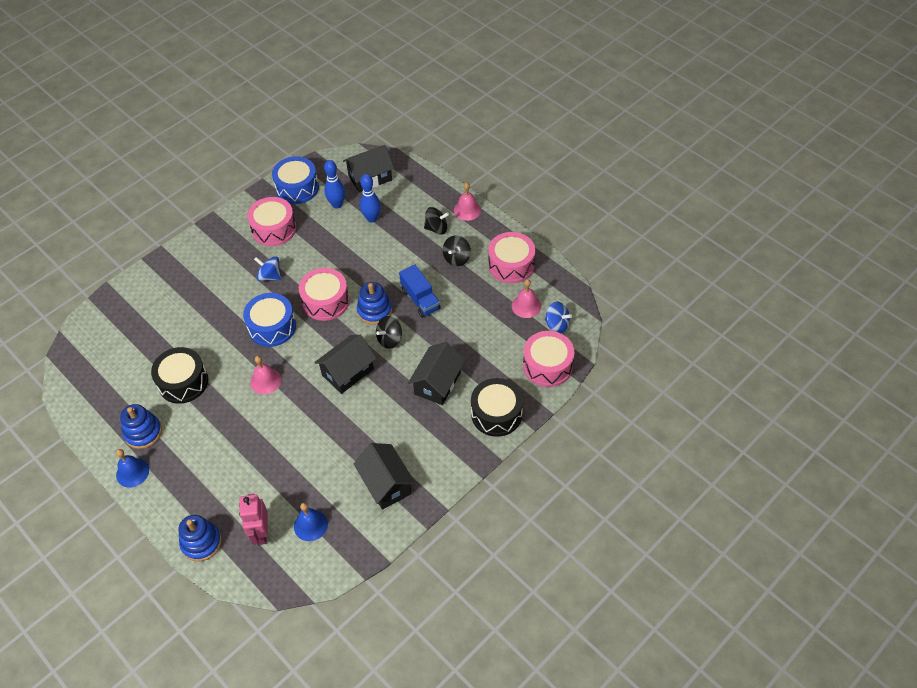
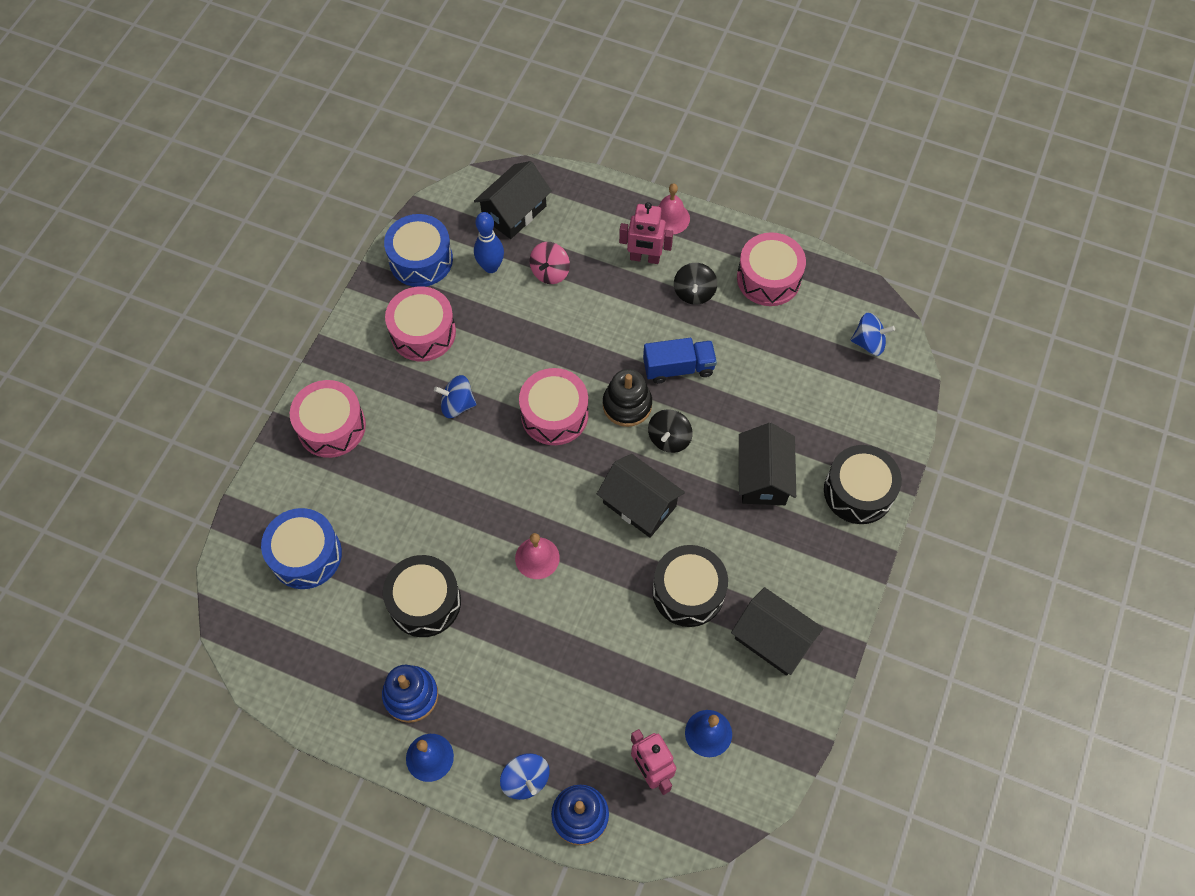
camera: 25 degrees left, 10 degrees up
(181, 508) = (525, 780): none -> blue spinning top
(272, 327) = (502, 477): blue drum -> blue drum (306, 555)
(347, 372) = (639, 504): black house -> black house turned 75 degrees counterclockwise
(348, 435) = (688, 592): none -> black drum
(372, 218) = (550, 272): blue bowling pin -> pink spinning top
(374, 311) = (627, 405): blue stacking toy -> black stacking toy
(420, 299) = (678, 368): blue truck -> blue truck turned 45 degrees counterclockwise
(436, 228) = (644, 258): black spinning top -> pink robot
(526, 306) = (817, 329): pink bell -> none
(547, 366) = (886, 403): pink drum -> pink drum (331, 426)

